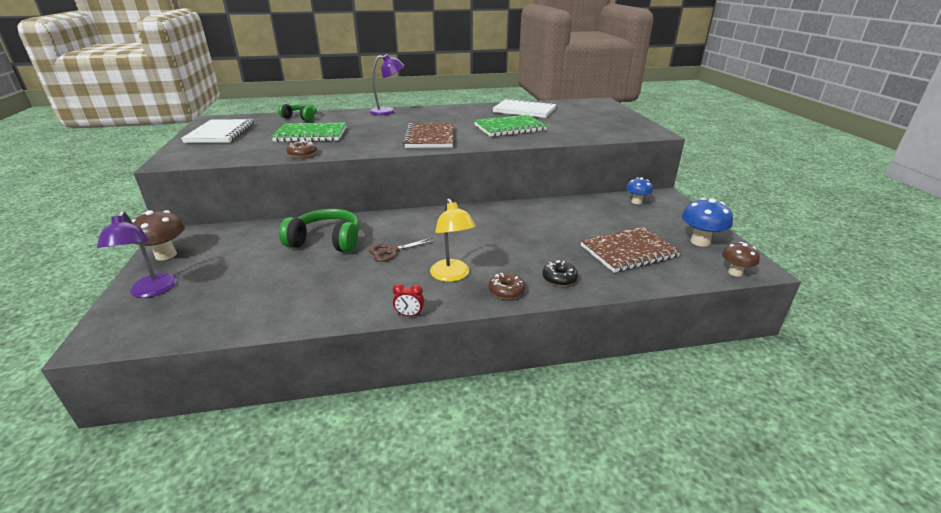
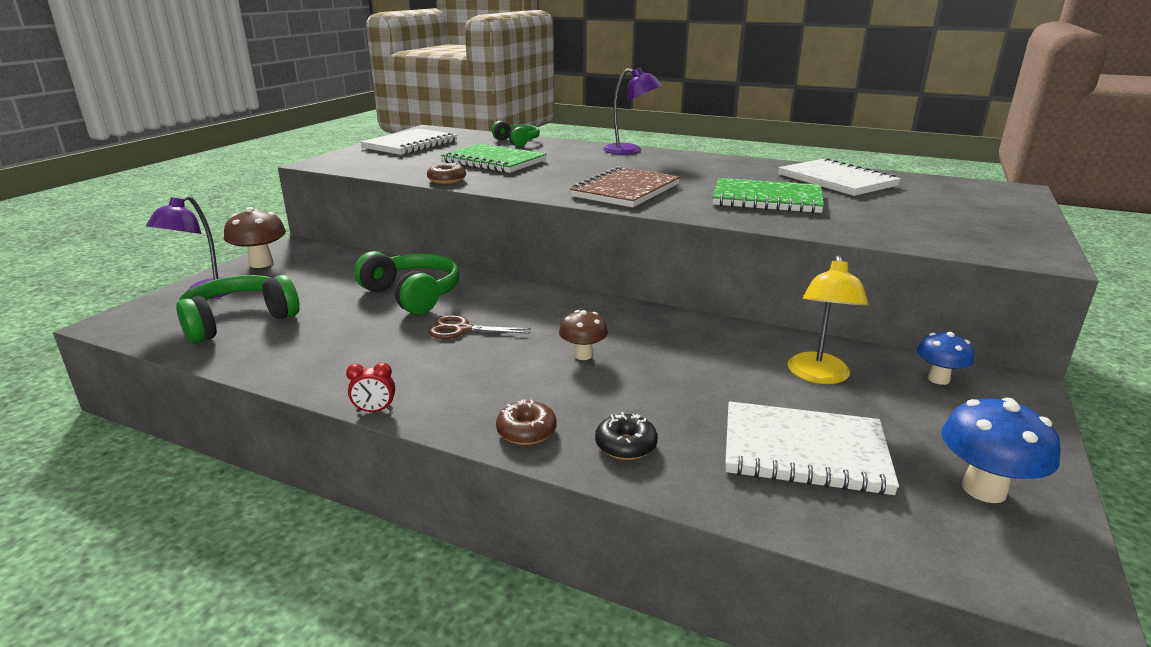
camera: 35 degrees right, 5 degrees down
(218, 299) = (238, 321): none -> green headphones
(409, 315) = (374, 411): red clock -> red clock turned 45 degrees counterclockwise
(452, 276) = (488, 384): yellow lamp -> yellow lamp (818, 376)
(629, 251) = (804, 451): brown notebook -> white notebook
(735, 272) = (987, 574): brown mushroom -> brown mushroom (583, 355)

